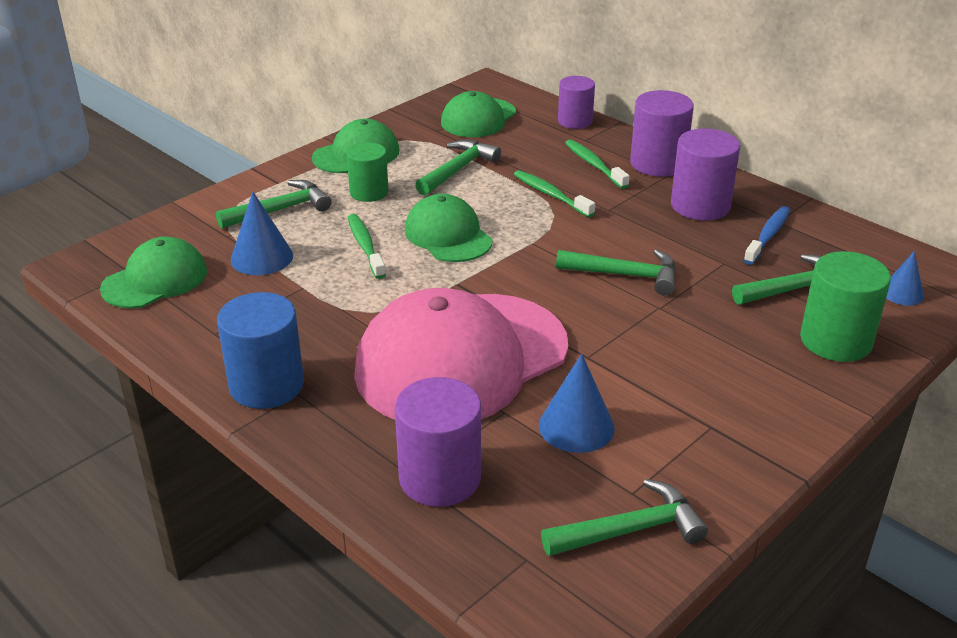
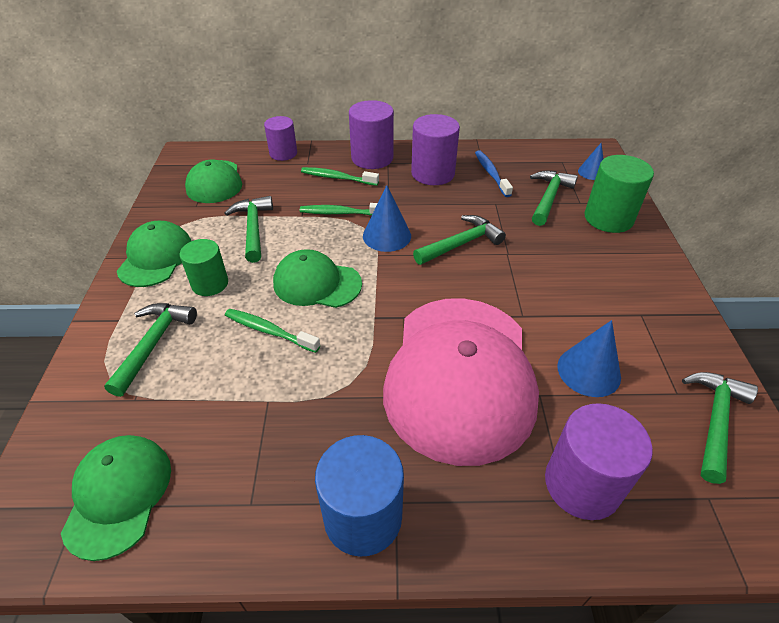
camera: 45 degrees left, 10 degrees up
(262, 257) = (195, 398): blue cone -> blue cone (386, 235)

